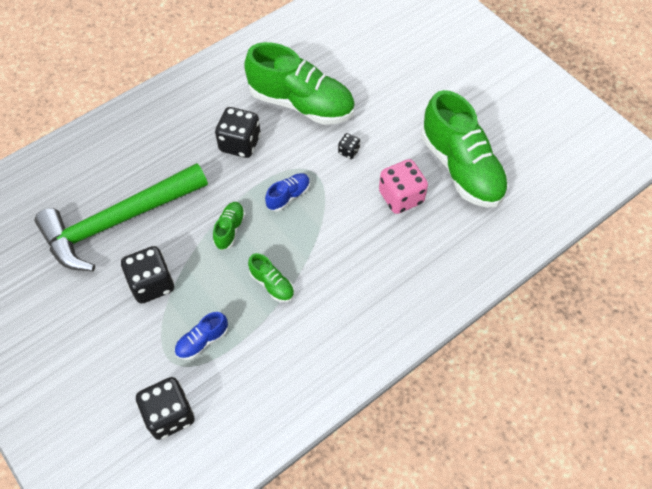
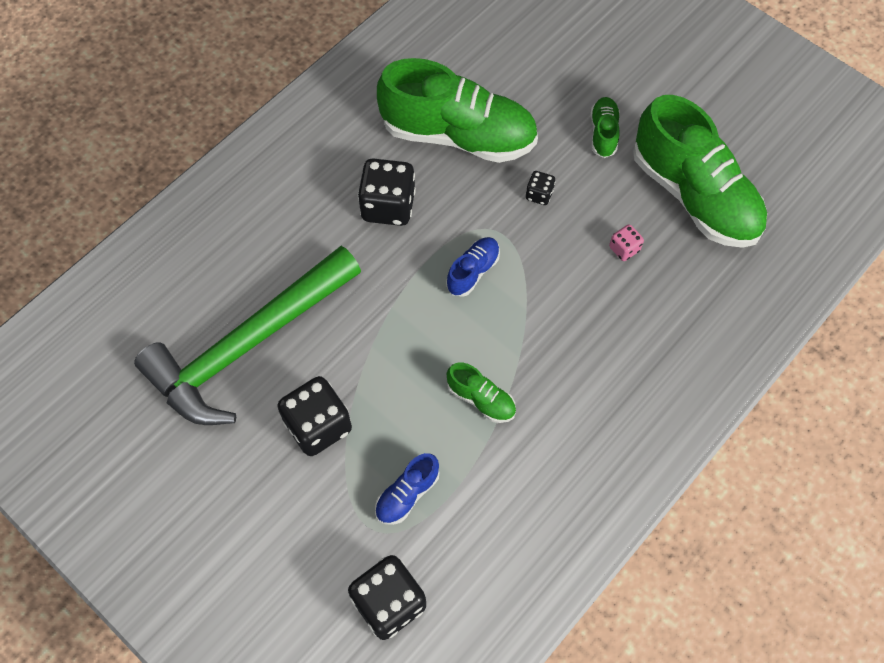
camera: 10 degrees left, 5 degrees up
(230, 229) = (405, 331): green shoe -> green shoe (603, 133)
(401, 197) = (624, 249): pink dice -> pink dice, size x0.49

